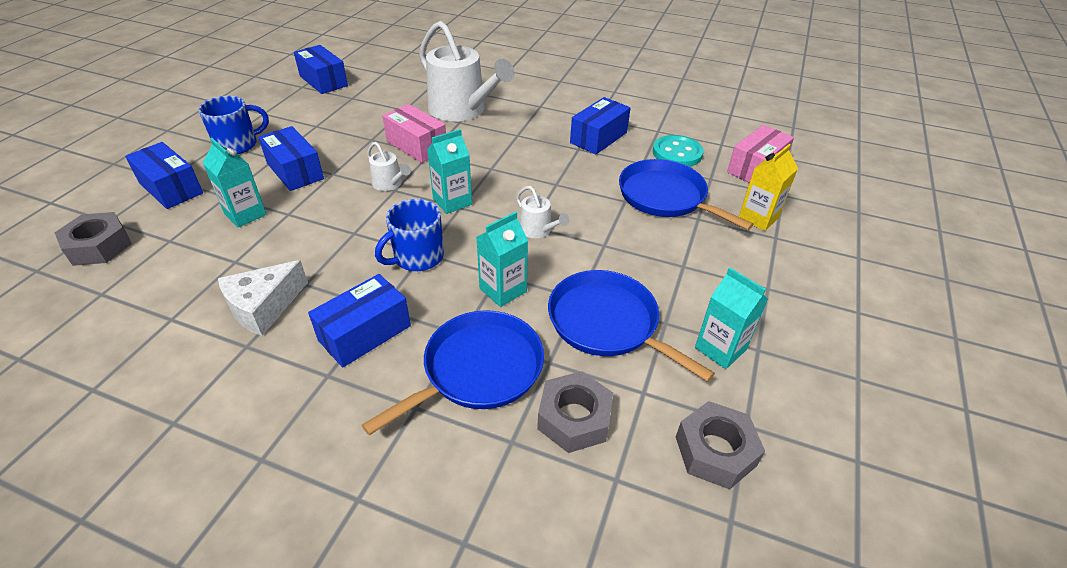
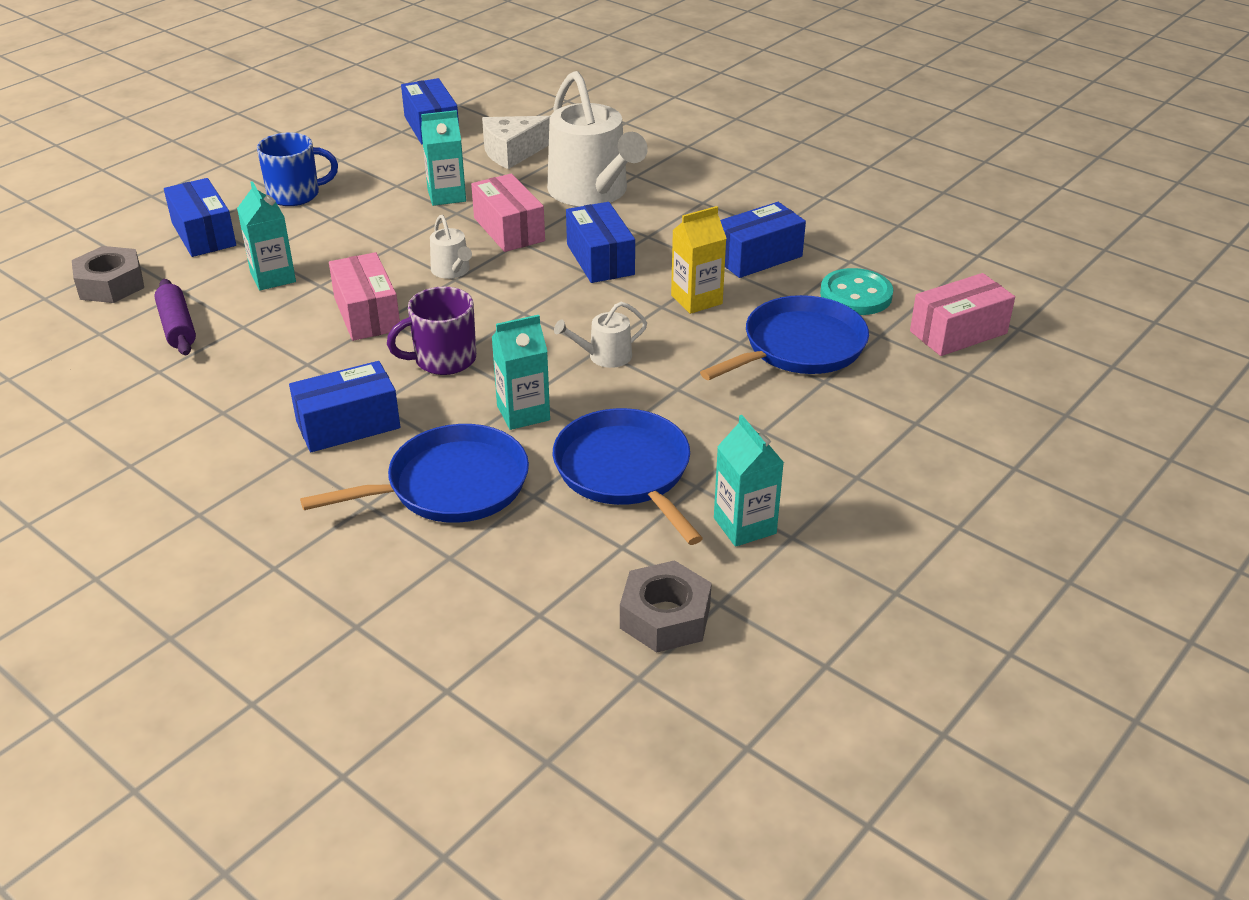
camera: 20 degrees right, 5 degrees down
(175, 273) = (177, 327): none -> purple rolling pin
(264, 307) = (255, 378): white cheese -> white cheese (512, 152)
(295, 171) = (348, 237): blue box -> blue box (600, 259)
(337, 231) = (367, 314): none -> pink box
(417, 257) = (443, 359): blue mug -> purple mug
(452, 202) = (517, 305): turquoise carton -> turquoise carton (446, 195)
(538, 230) = (604, 356): white watering can -> white watering can turned 90 degrees clockwise
(574, 418) = (528, 552): grey nut -> none
(666, 197) = (799, 347): blue pan -> blue pan turned 75 degrees clockwise
(758, 218) = (909, 395): yellow carton -> yellow carton (696, 300)

